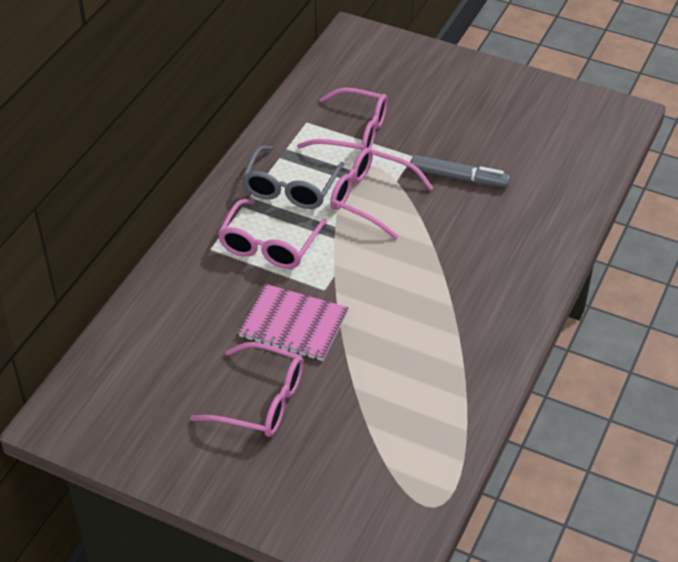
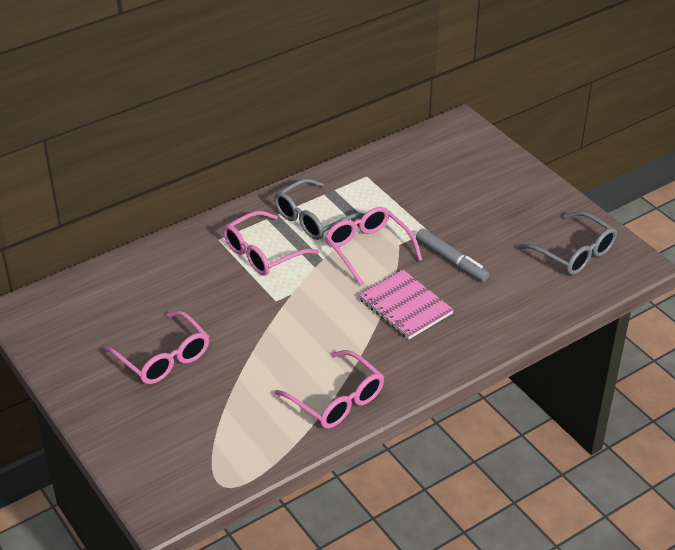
camera: 30 degrees right, 5 degrees down
(293, 325) = (232, 316): pink notebook -> pink notebook (405, 306)
(353, 133) = (396, 197): pink glasses -> pink glasses (337, 400)
(563, 125) = (574, 253): none -> grey glasses

